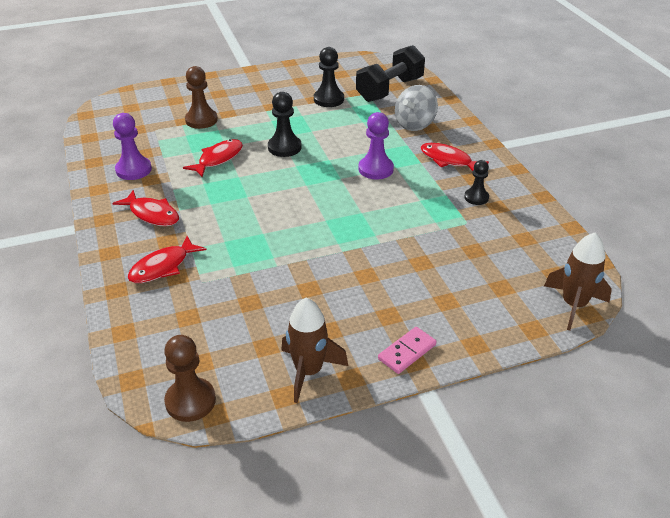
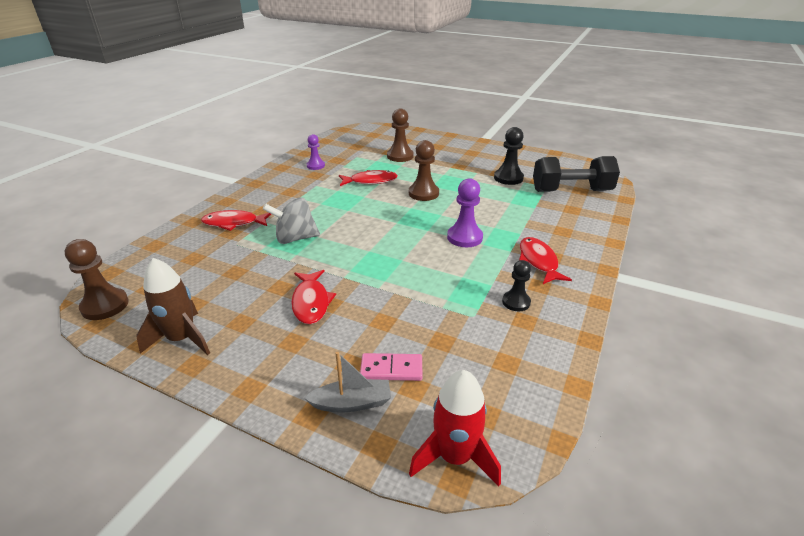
camera: 45 degrees right, 5 degrees down
(133, 170) = (315, 166): purple pawn -> purple pawn, size x0.65
(152, 214) = (281, 193): red fish -> red fish (311, 302)
(284, 147) = (423, 193): black pawn -> brown pawn
(407, 352) = (256, 378): pink domino -> pink domino (391, 369)
(415, 124) = (552, 222): grey spinning top -> grey spinning top (295, 238)
(485, 321) = (351, 403): none -> grey boat
(573, 305) = (455, 457): brown rocket -> red rocket

